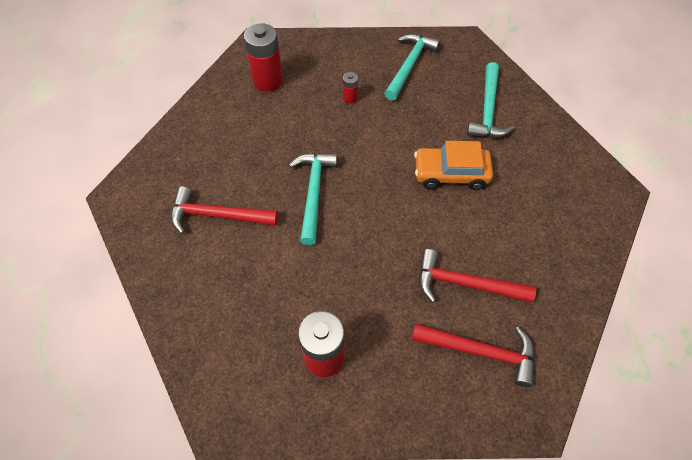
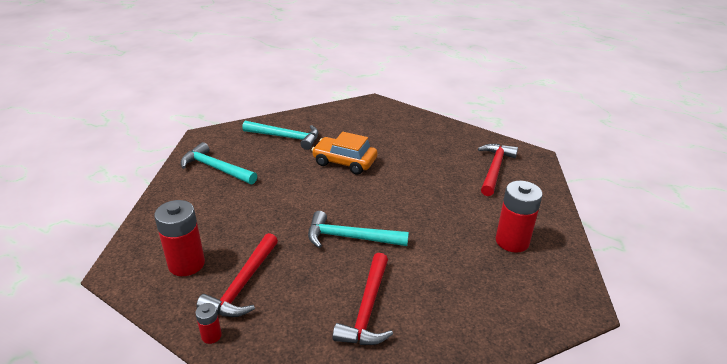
camera: 85 degrees left, 25 degrees down
(350, 98) = (240, 206): red battery -> red battery (211, 336)
(451, 173) = (344, 162): orange car -> orange car turned 105 degrees clockwise
(465, 284) = (443, 168): red hammer -> red hammer (243, 284)

